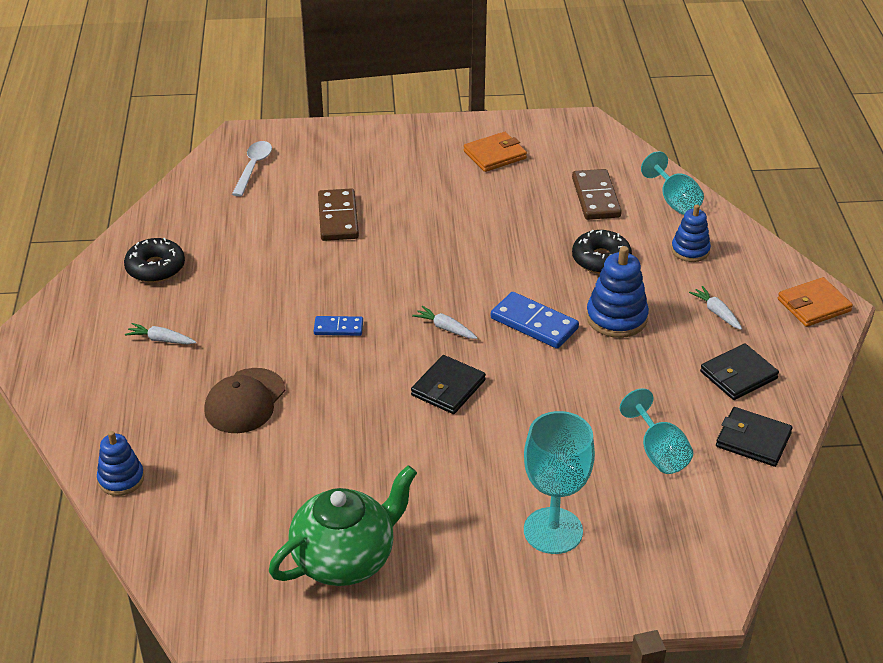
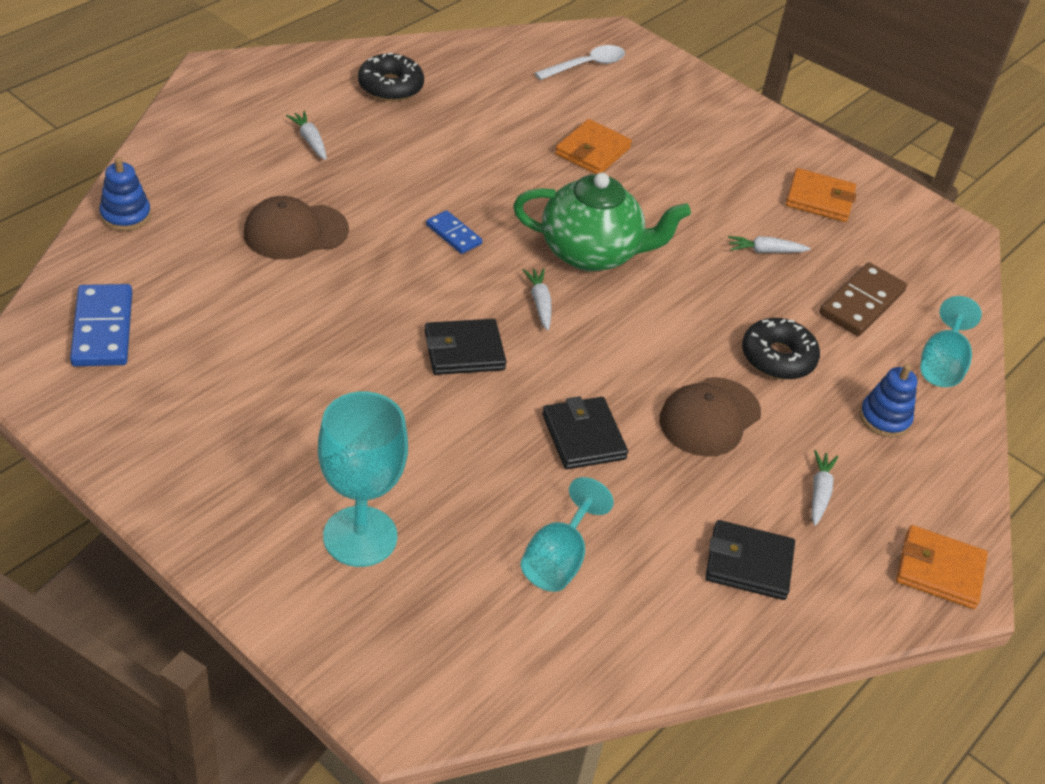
camera: 40 degrees right, 5 degrees up
(338, 218) = (592, 151): brown domino -> orange wallet
(345, 559) = (174, 408): green teapot -> green teapot (591, 253)
(512, 206) = (765, 251): none -> white carrot
(534, 323) = (624, 361): blue domino -> blue domino (103, 329)
(616, 318) = (709, 417): blue stacking toy -> brown cap
(753, 440) = (666, 630): black wallet -> black wallet (583, 436)

